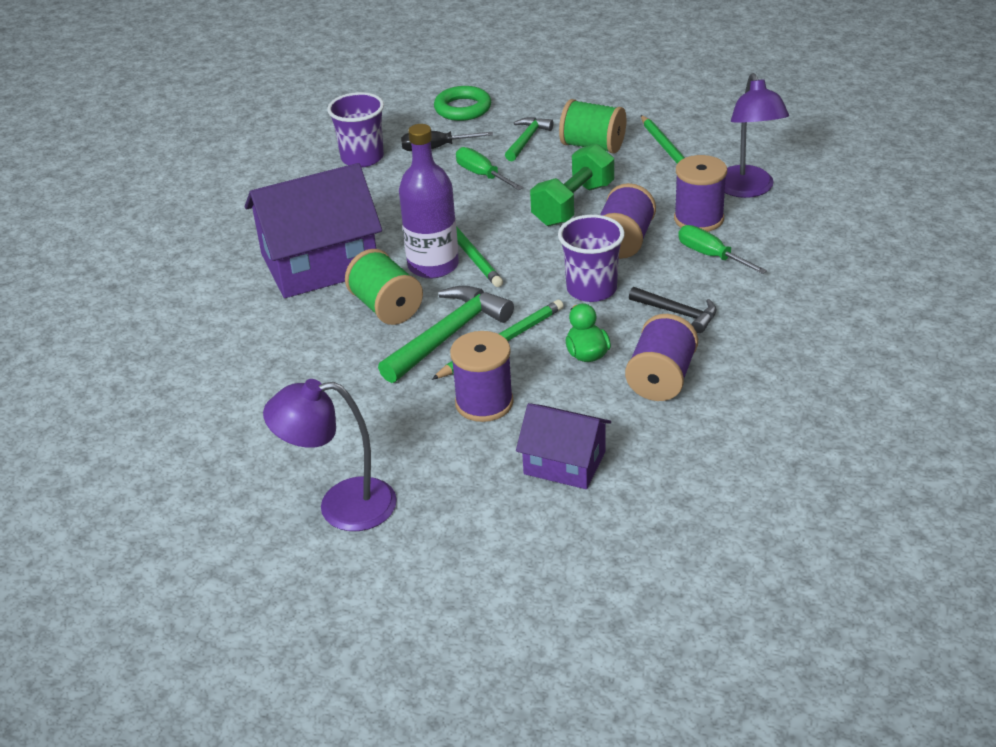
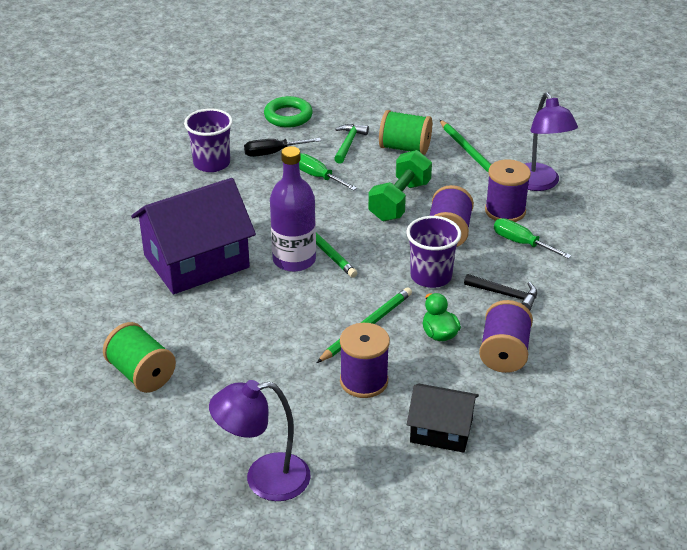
camera: 10 degrees left, 0 degrees up
(386, 307) = (263, 299): green spool -> green spool (141, 374)
(448, 335) = (321, 322): green hammer -> none
(564, 463) = (441, 430): purple house -> black house

